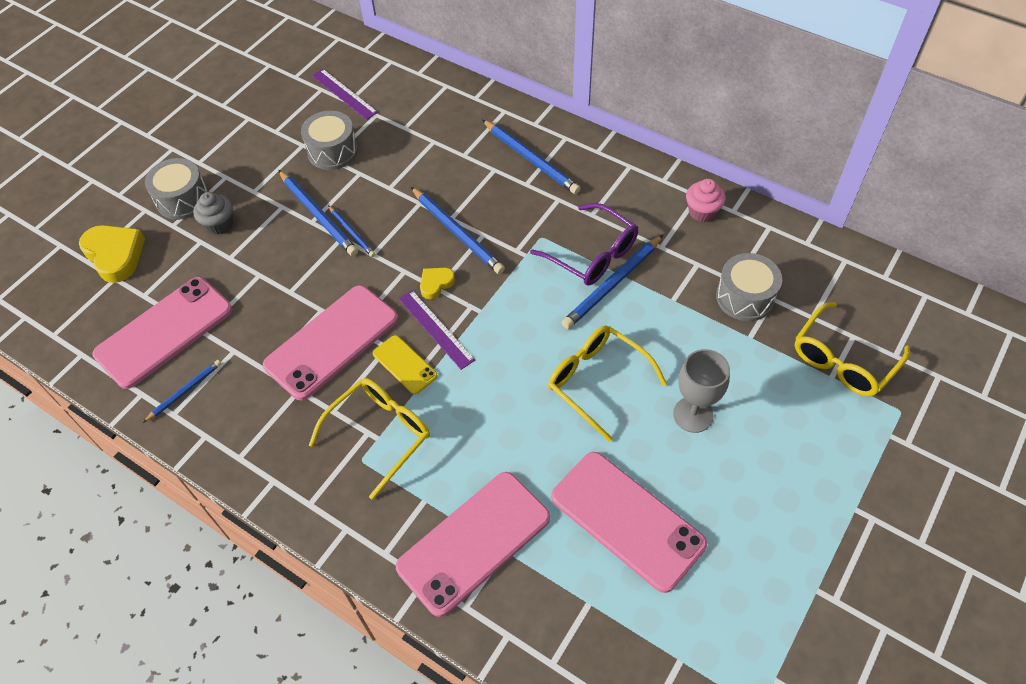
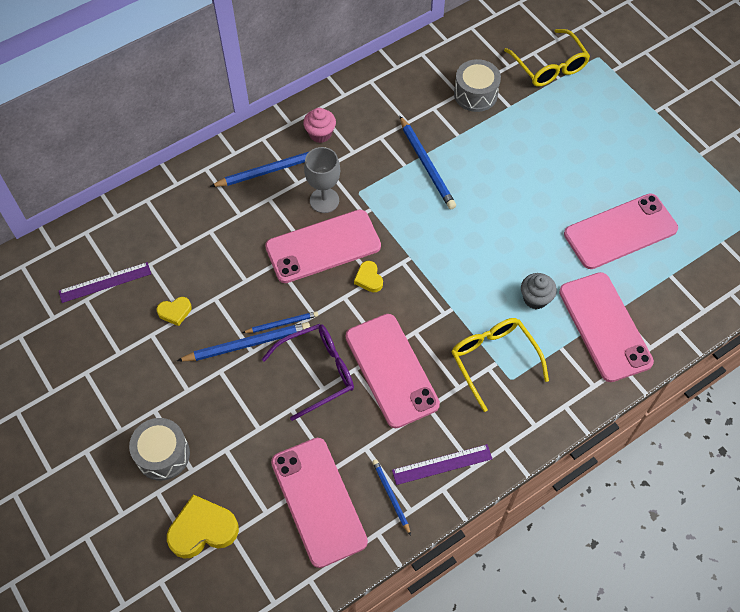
camera: 70 degrees left, 5 degrees up
(220, 224) = (213, 428): grey cupcake -> grey cupcake (535, 298)
(332, 151) = (175, 312): grey drum -> yellow heart
(405, 364) = (437, 324): yellow phone -> none
(435, 329) = (413, 293): purple ruler -> purple ruler (442, 464)
(457, 232) = (323, 247): blue pencil -> pink phone
(592, 254) = (392, 166): purple glasses -> purple glasses (317, 372)
(597, 381) = (506, 207): yellow glasses -> none
(693, 415) = (556, 163): grey goblet -> grey goblet (324, 200)
(702, 212) = (387, 85): pink cupcake -> pink cupcake (320, 134)

